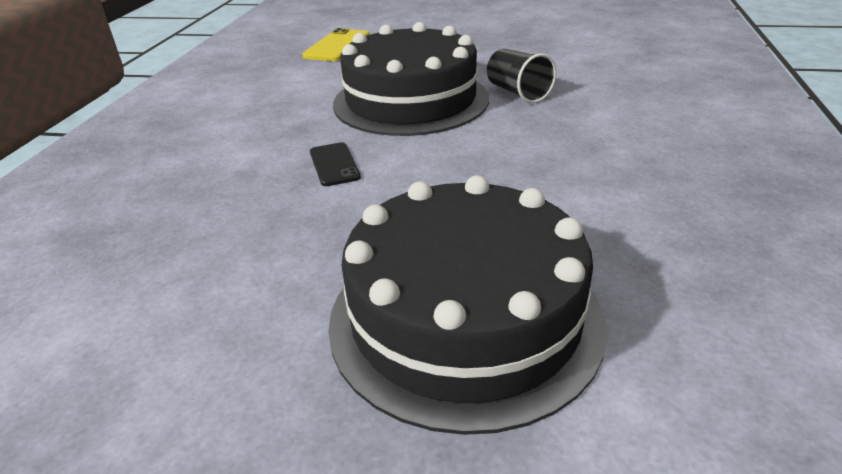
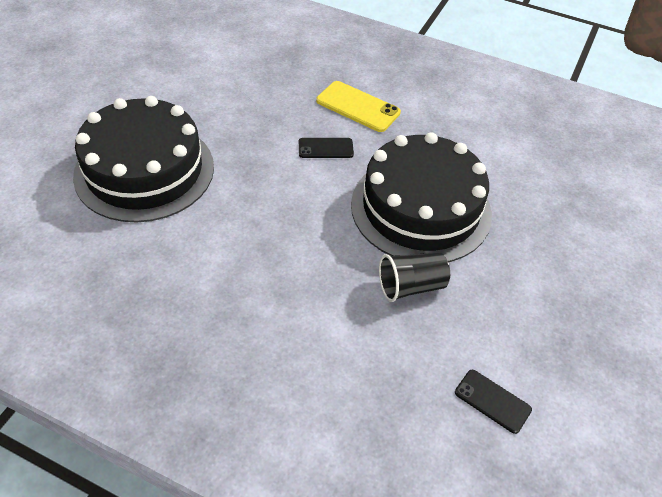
camera: 100 degrees right, 15 degrees up
(337, 46) = (587, 184): yellow phone -> yellow phone (358, 107)
(599, 56) = (492, 401): none -> black phone

